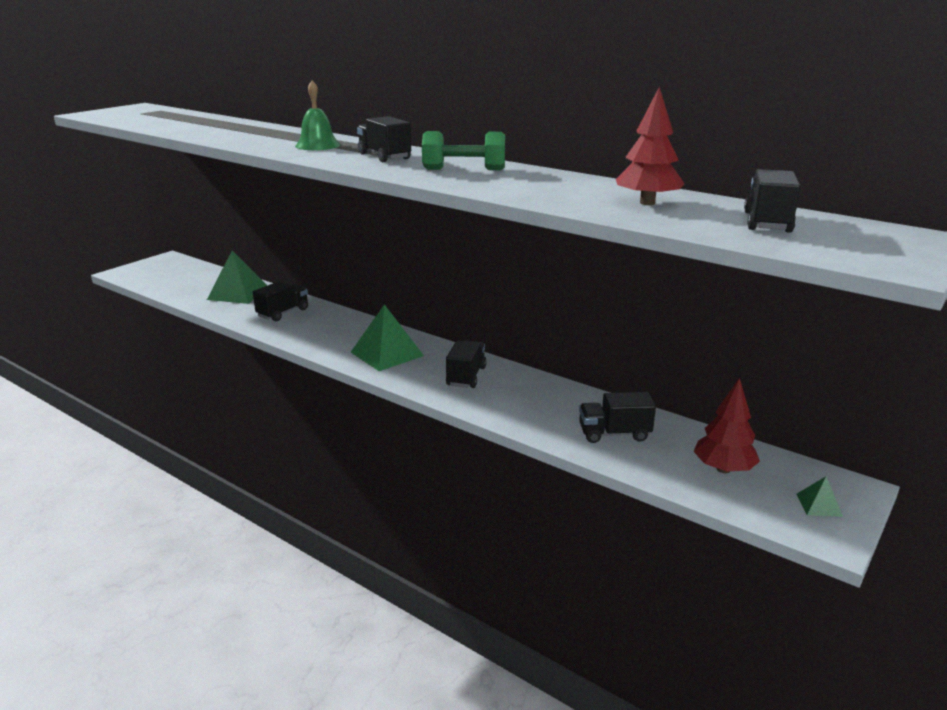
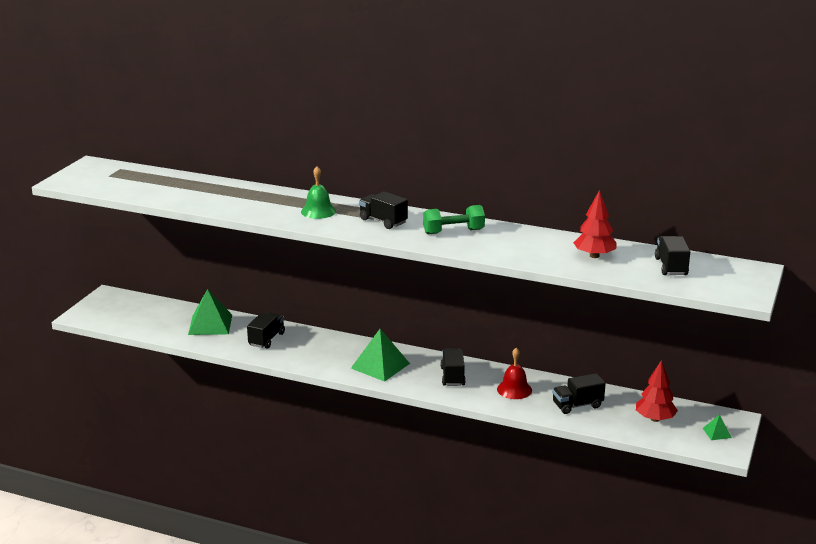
camera: 15 degrees left, 0 degrees up
(537, 402) = (514, 389): none -> red bell

